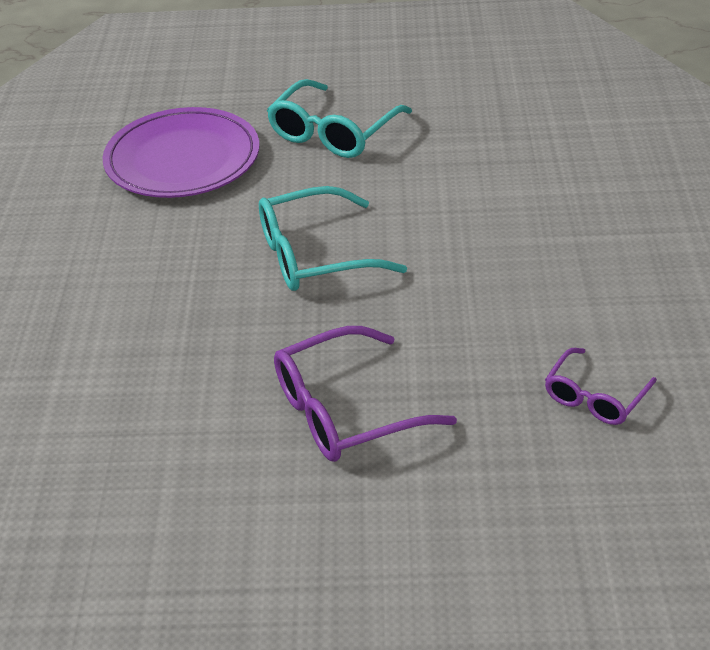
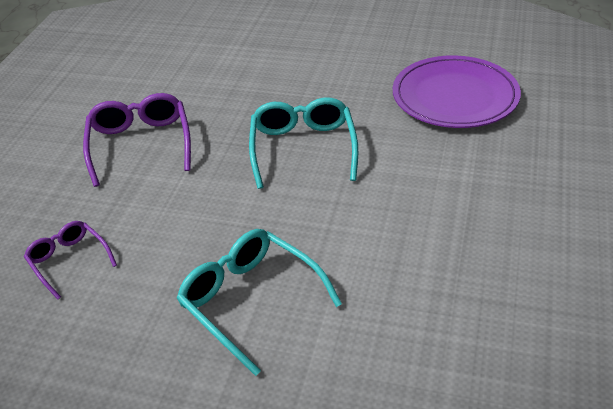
camera: 105 degrees right, 0 degrees up
(333, 132) = (474, 177): turquoise glasses -> turquoise glasses (250, 301)

